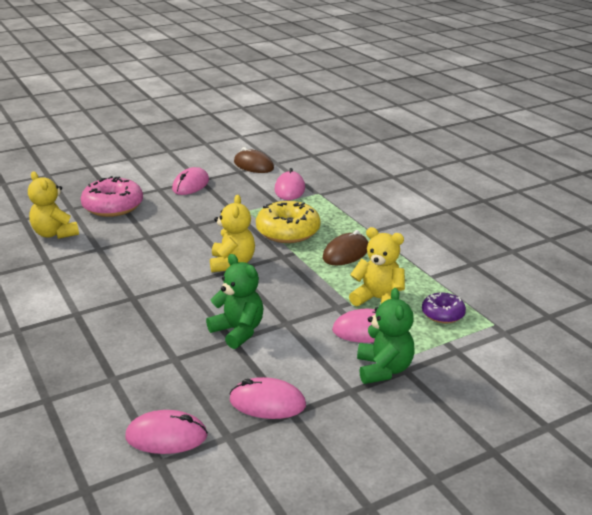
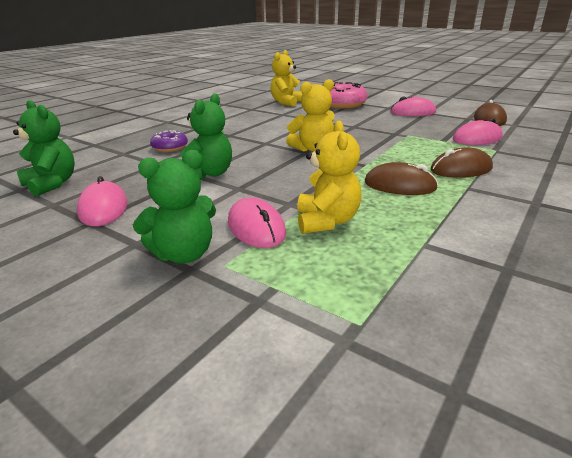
camera: 65 degrees right, 0 degrees up
(166, 436) = (52, 184): pink mouse -> green teddy bear
(288, 232) = (398, 154): yellow donut -> none
(340, 220) = (461, 169): none -> brown mouse
(443, 314) = (340, 271): purple donut -> purple donut (170, 147)

